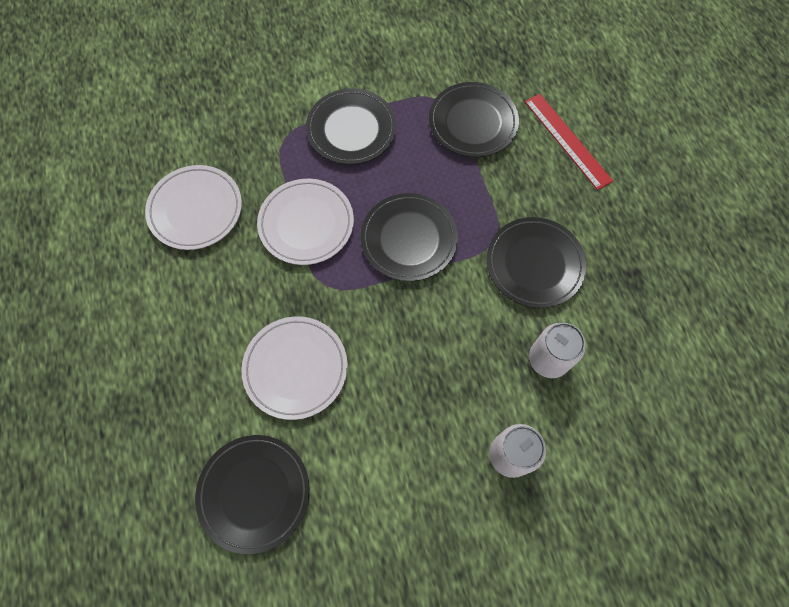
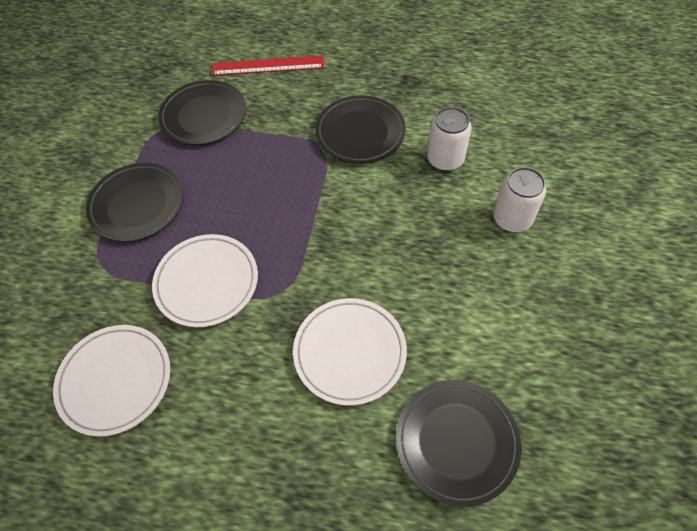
camera: 60 degrees left, 10 degrees down
(409, 239) = (280, 207): black plate -> none

